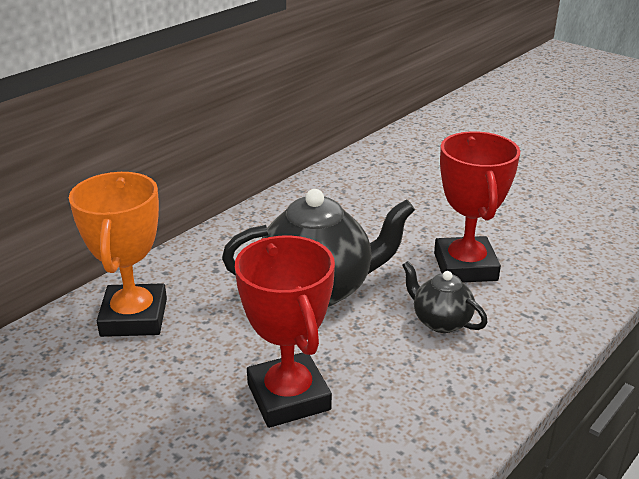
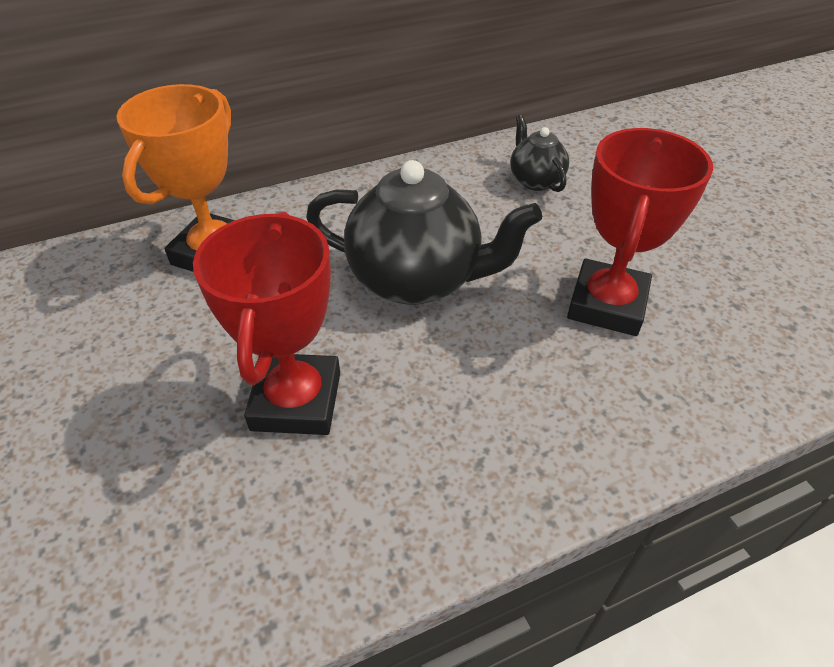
camera: 25 degrees right, 15 degrees up
(440, 321) = (528, 367): black teapot -> black teapot (535, 180)

